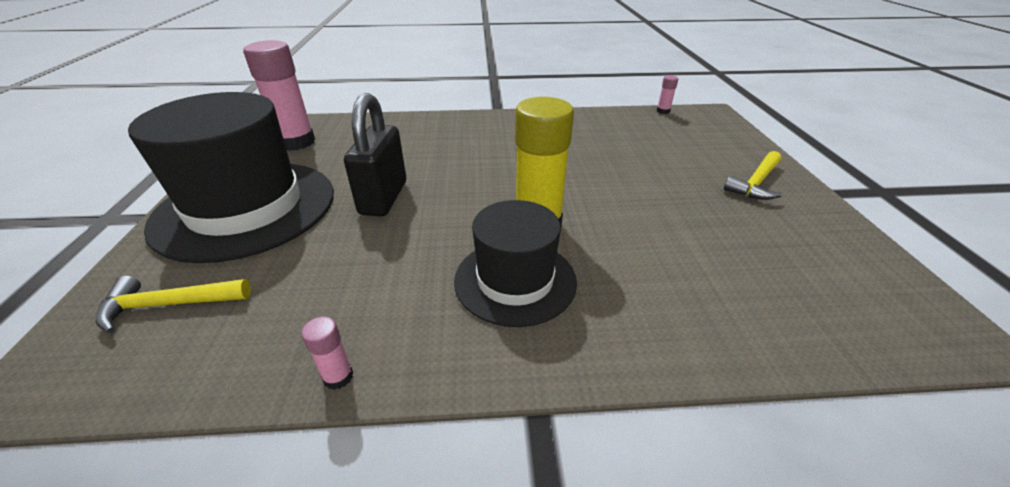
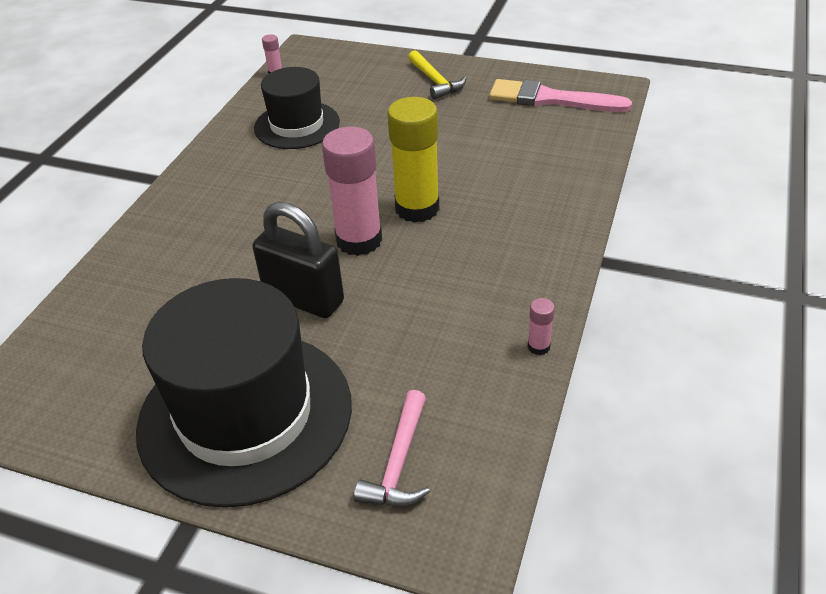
camera: 65 degrees left, 5 degrees up
(169, 305) = (399, 463): yellow hammer -> pink hammer
(296, 142) = (92, 369): pink glue stick -> pink glue stick (359, 240)
(515, 280) = (482, 239): black hat -> black hat (297, 125)
(838, 273) = (550, 99): none -> pink brush

